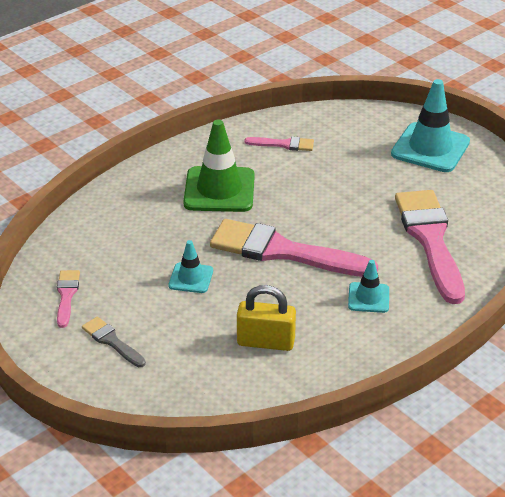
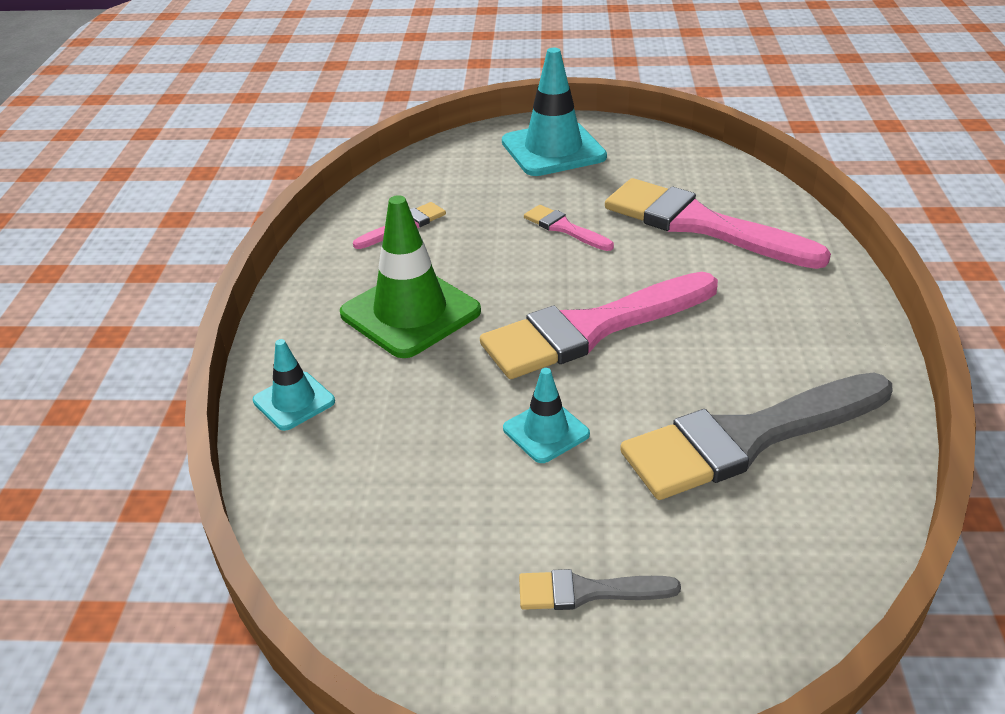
camera: 45 degrees left, 0 degrees up
(66, 296) = (425, 582): pink brush -> pink brush (565, 228)
(266, 342) = (749, 437): yellow padlock -> grey brush
(368, 298) = (752, 314): turquoise traffic cone -> turquoise traffic cone (294, 401)

